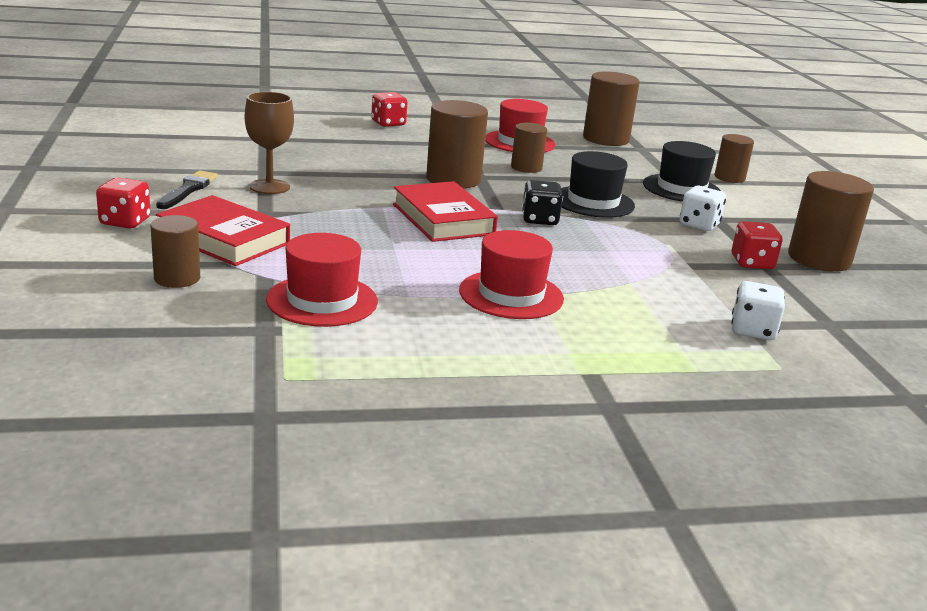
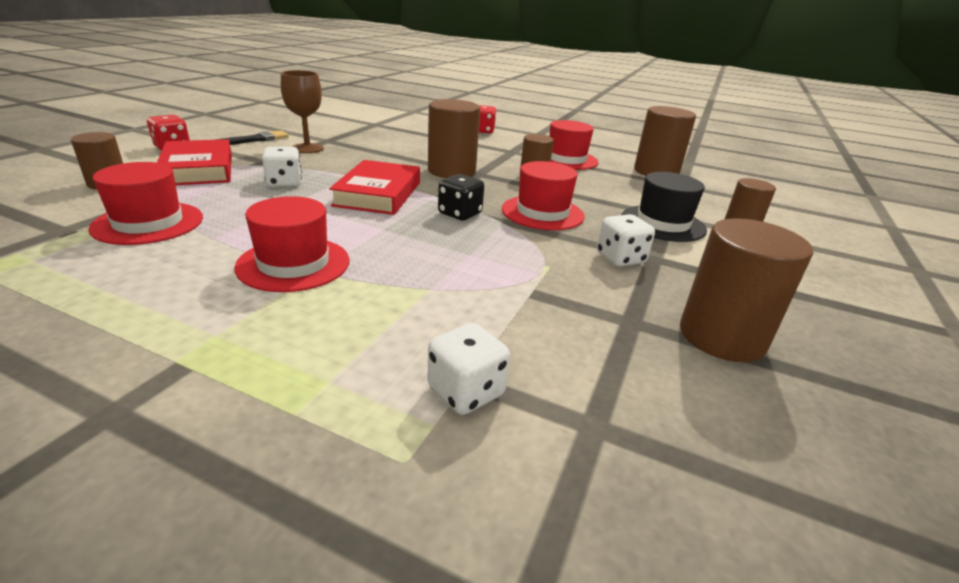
camera: 35 degrees right, 5 degrees up
(341, 230) = (284, 183): none -> white dice
(593, 202) = (542, 213): black hat -> red hat
(752, 263) = (615, 313): red dice -> none

